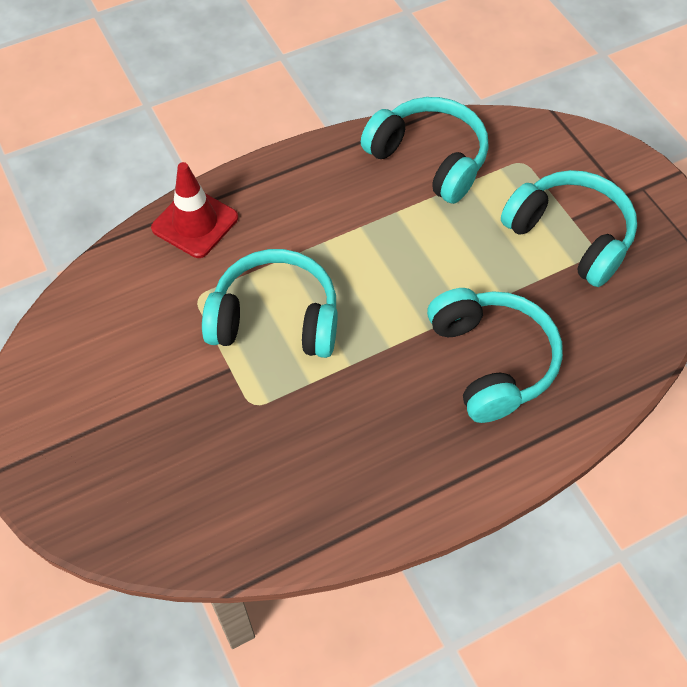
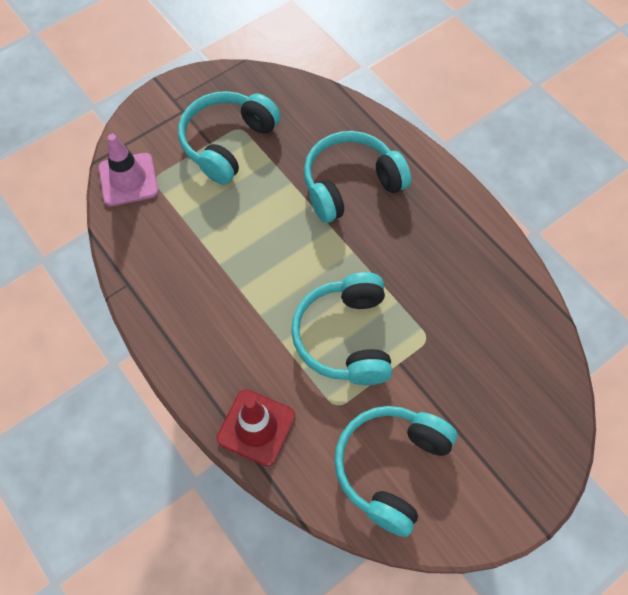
camera: 100 degrees left, 5 degrees up
(429, 159) = (158, 246): turquoise headphones -> turquoise headphones (391, 468)
(523, 138) = (128, 179): none -> pink traffic cone

